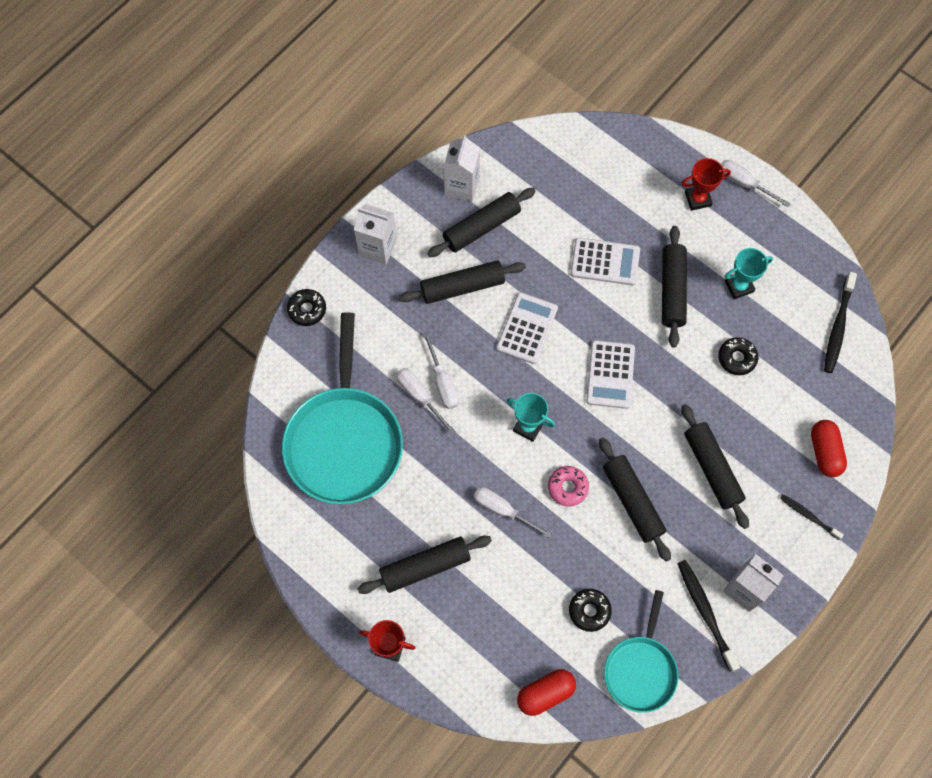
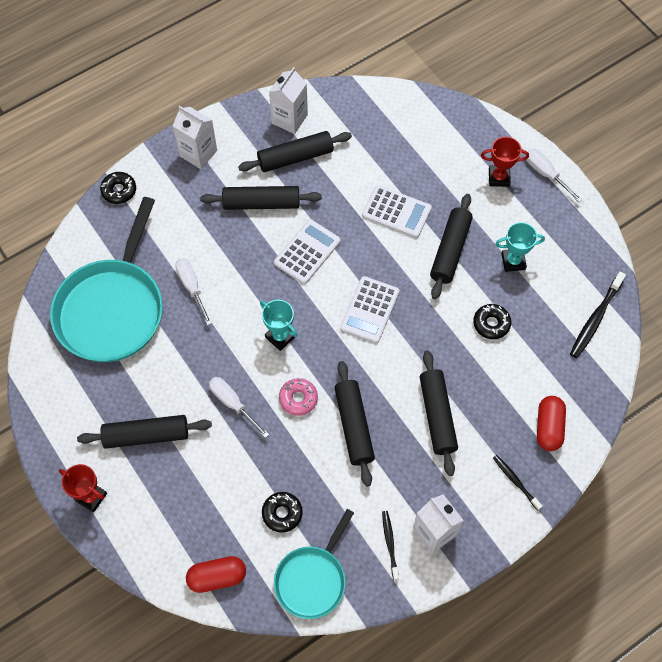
camera: 15 degrees right, 5 degrees down
(443, 382) = (216, 280): white screwdriver -> none
(705, 612) = (390, 543): black toothbrush -> black toothbrush, size x0.61

